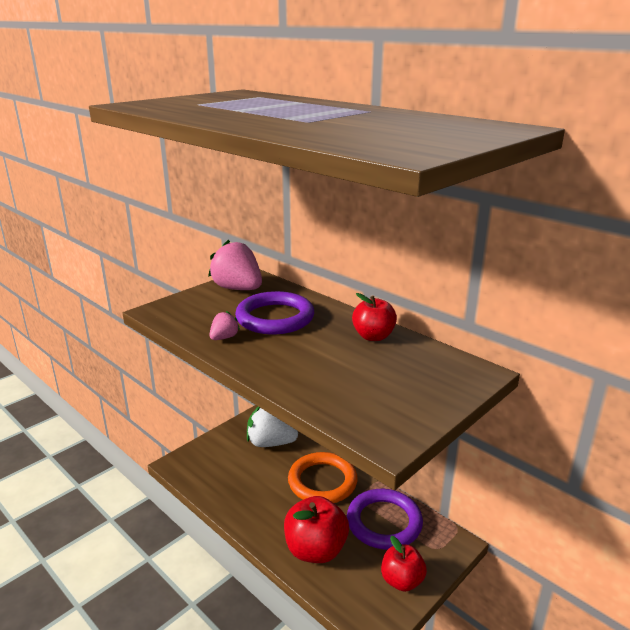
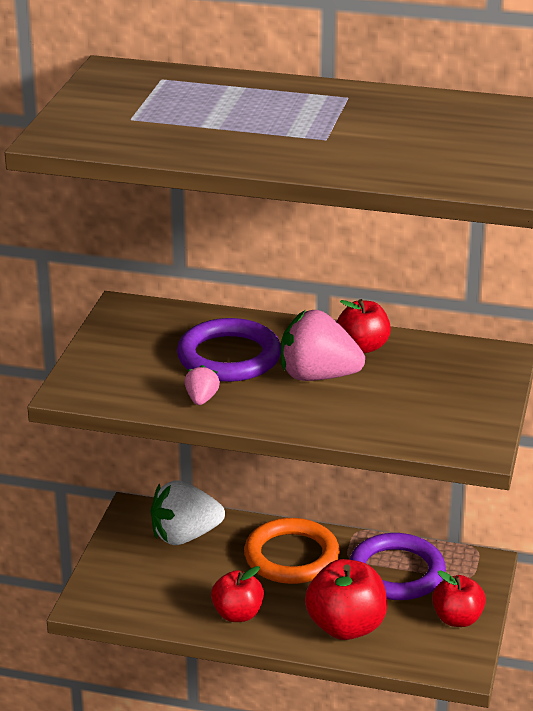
camera: 30 degrees left, 5 degrees up
(238, 289) = (133, 330): pink strawberry -> pink strawberry (317, 376)
(254, 508) = (237, 614): none -> red apple

